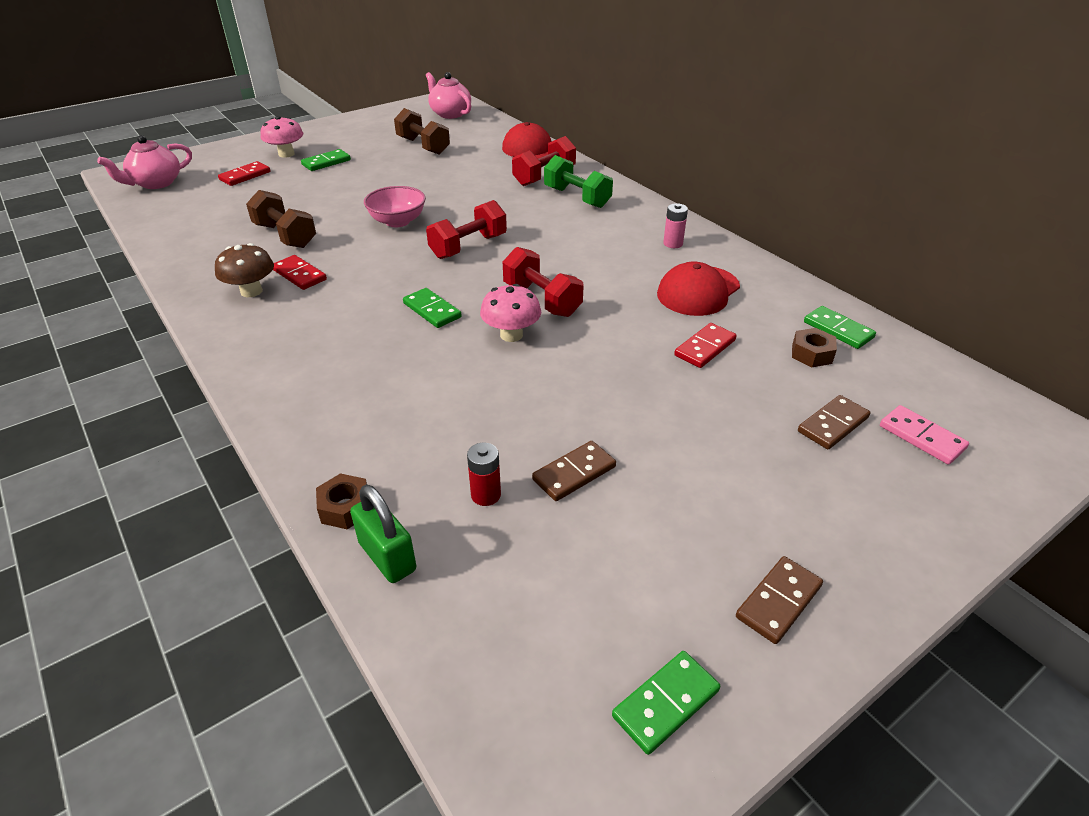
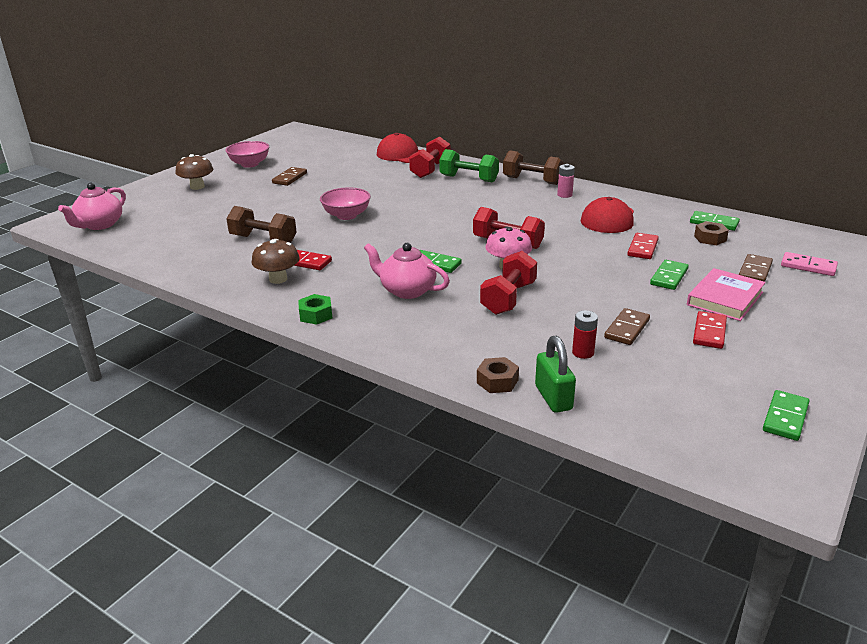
camera: 20 degrees left, 10 degrees down
(243, 350) = (316, 315): none -> green nut
(245, 176) = (178, 207): red domino -> red domino (709, 332)
(286, 154) = (197, 187): pink mushroom -> brown mushroom
(326, 162) = (240, 187): green domino -> green domino (669, 277)
(362, 135) = (249, 164): none -> pink bowl
(387, 556) = (553, 398): green padlock -> green padlock turned 45 degrees clockwise
(423, 146) = (311, 164): brown dumbbell -> brown dumbbell (532, 181)
(450, 114) = (309, 139): pink teapot -> pink teapot (407, 290)
(468, 246) = (420, 221): red dumbbell -> red dumbbell (508, 298)
(750, 460) = (725, 299): none -> pink book
(778, 601) = (802, 359): brown domino -> brown domino (290, 178)

